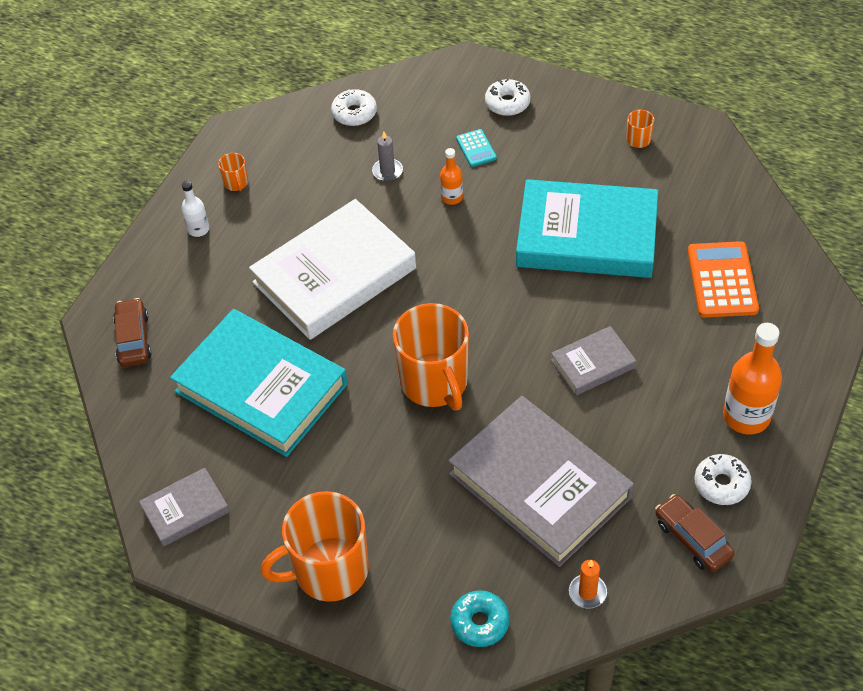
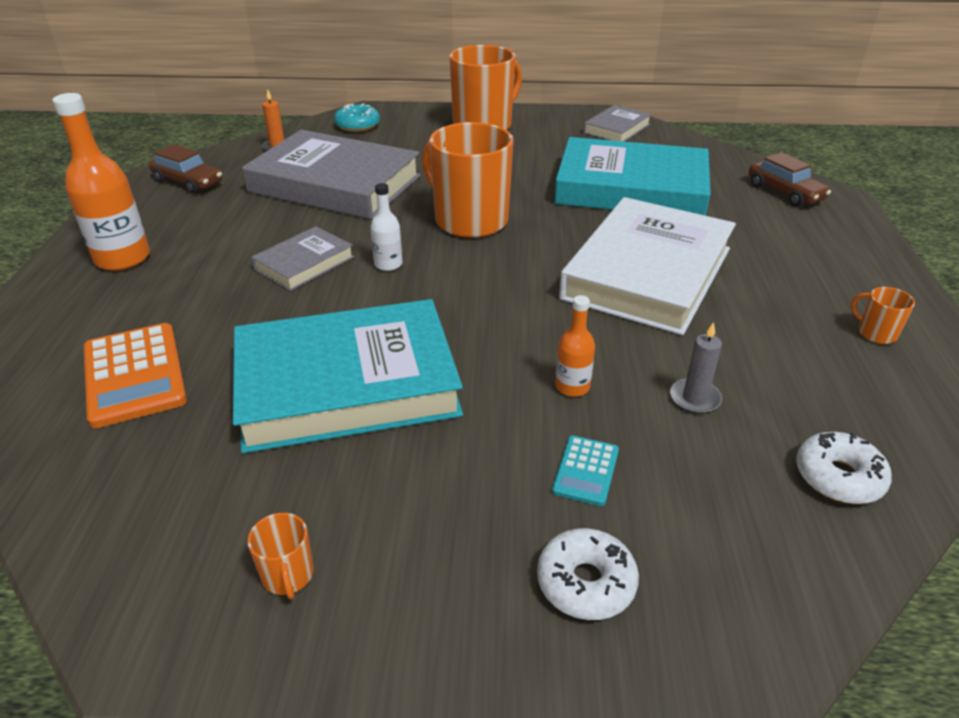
camera: 155 degrees right, 15 degrees down
(198, 229) = (849, 278): white bottle -> white bottle (388, 264)
(476, 148) = (586, 471): turquoise calculator -> turquoise calculator turned 120 degrees counterclockwise
(721, 484) = (157, 213): white donut -> none

